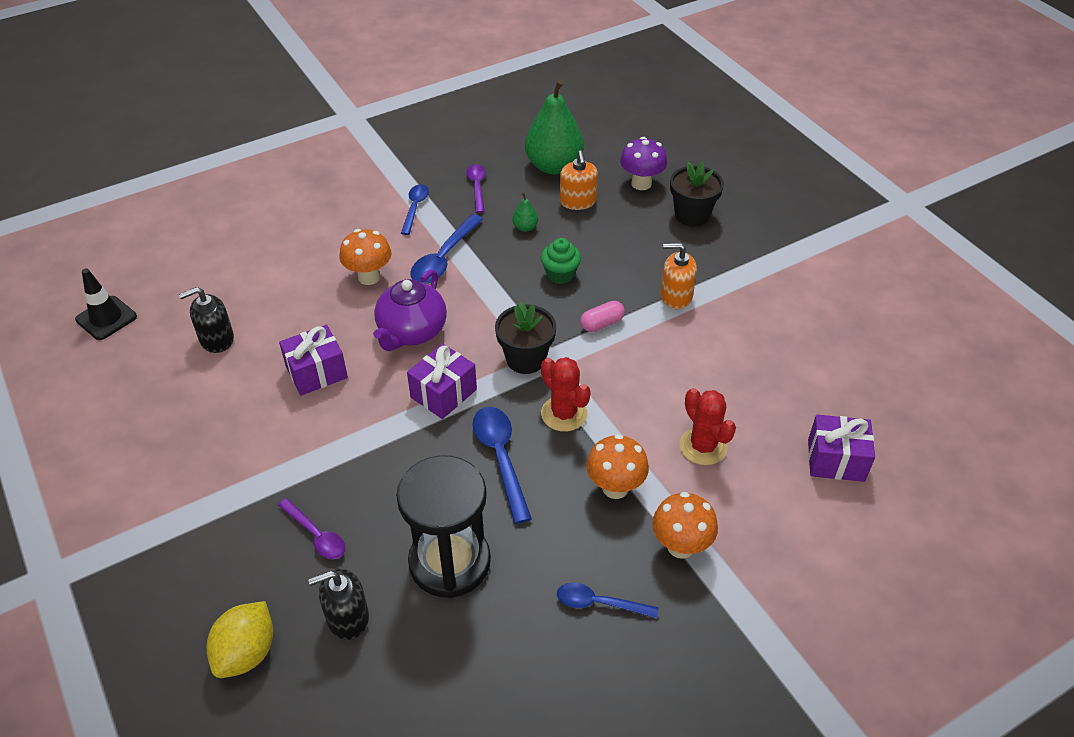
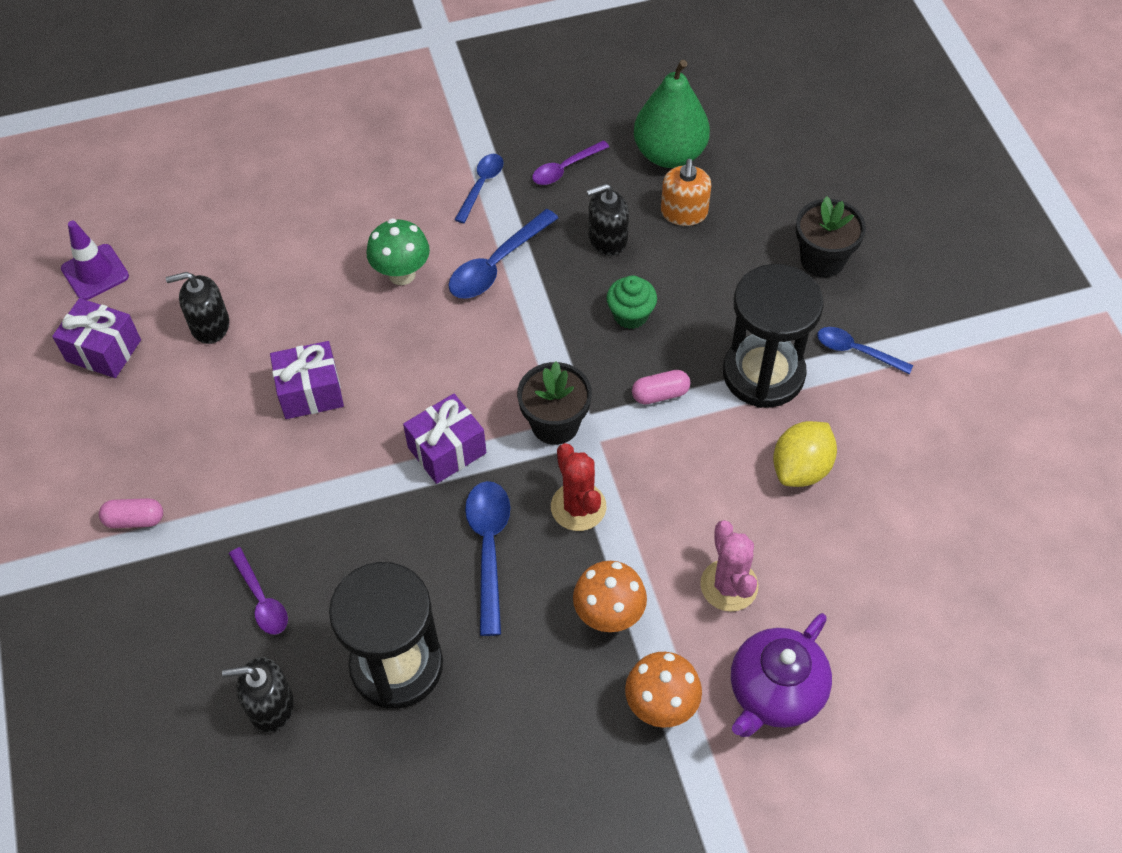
camera: 15 degrees right, 10 degrees up
(106, 318) = (95, 272): black traffic cone -> purple traffic cone
(186, 496) = (134, 519): none -> pink capsule
(247, 653) = (157, 721): yellow lemon -> yellow lemon (801, 468)
(369, 277) = (402, 274): orange mushroom -> green mushroom
(411, 332) = (432, 360): purple teapot -> purple teapot (775, 692)
(477, 187) = (565, 168): purple spoon -> purple spoon turned 135 degrees counterclockwise
(525, 227) = (607, 239): green pear -> black soap dispenser
(599, 603) = (546, 754): blue spoon -> blue spoon (856, 351)
(641, 183) = (773, 200): purple mushroom -> none
(676, 296) = (763, 374): orange soap dispenser -> black hourglass
(703, 446) = (729, 585): red cactus -> pink cactus
(836, 460) = (883, 639): purple gift -> purple gift (103, 350)

